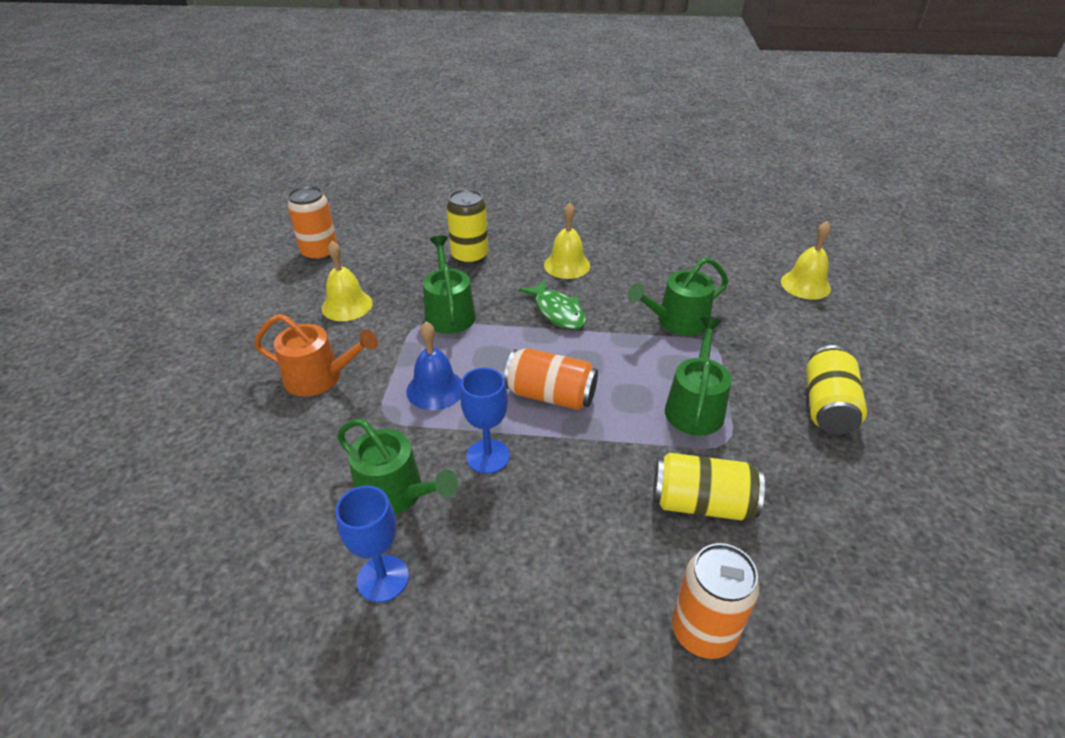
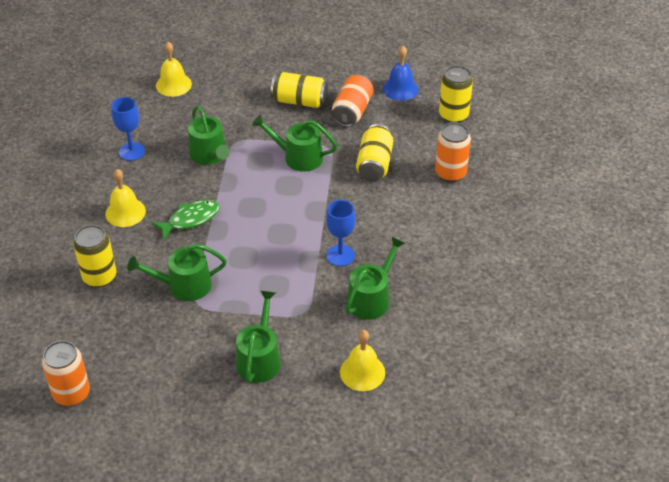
camera: 90 degrees left, 5 degrees up
(319, 377) = (259, 358): orange watering can -> green watering can
(347, 305) = (165, 356): yellow bell -> yellow bell (362, 372)
(383, 578) = (431, 297): blue goblet -> blue goblet (132, 151)
(435, 389) = (276, 287): blue bell -> blue bell (400, 89)
(550, 395) = (285, 225): orange can -> orange can (352, 111)
(890, 650) = (453, 115): none -> yellow can

